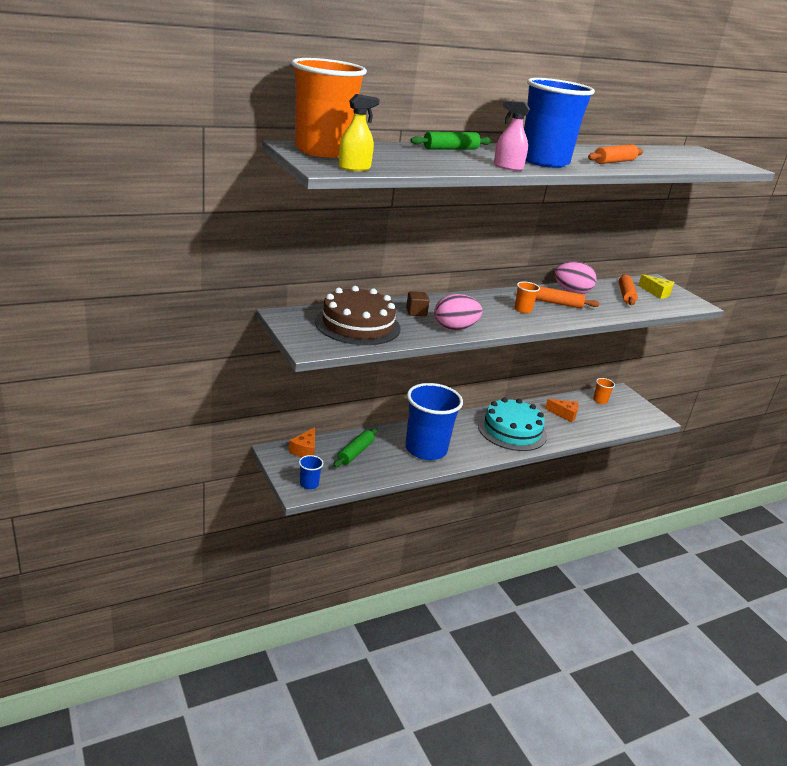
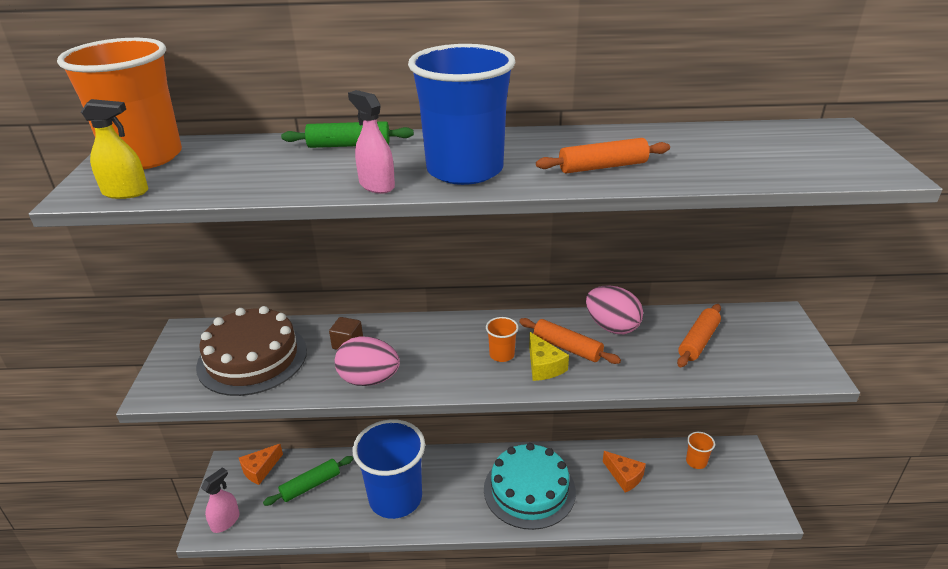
camera: 30 degrees right, 5 degrees up
(309, 484) = (225, 521): blue cup -> pink spray bottle
(657, 293) = (759, 341): yellow cheese -> yellow cheese (543, 366)

